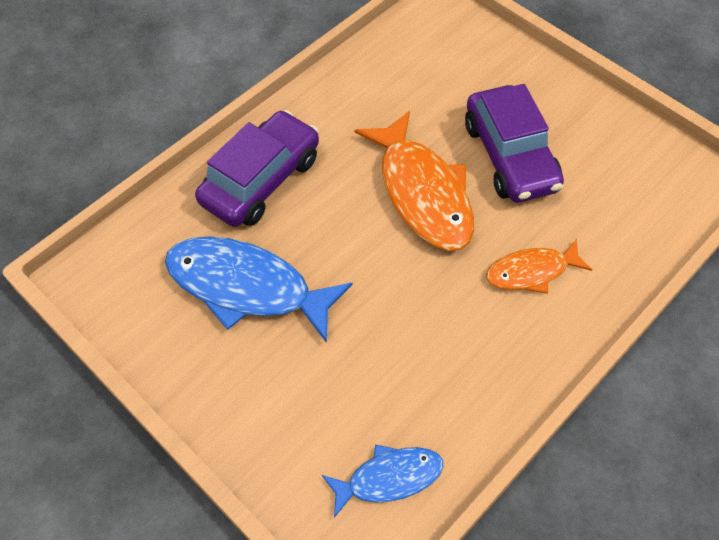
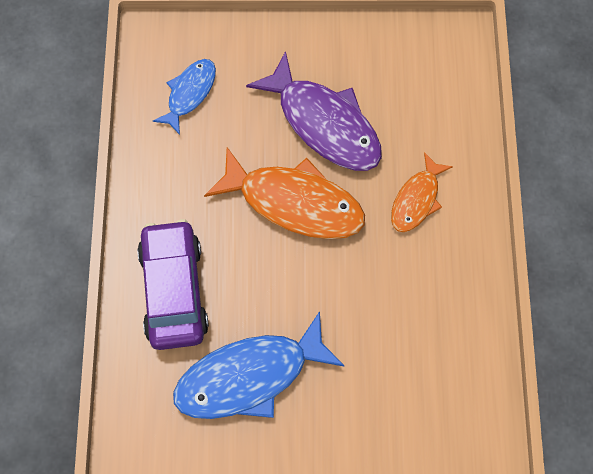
camera: 45 degrees left, 10 degrees up
(389, 478) = (463, 414): blue fish -> blue fish (189, 94)
(510, 156) = (324, 123): purple car -> purple fish

